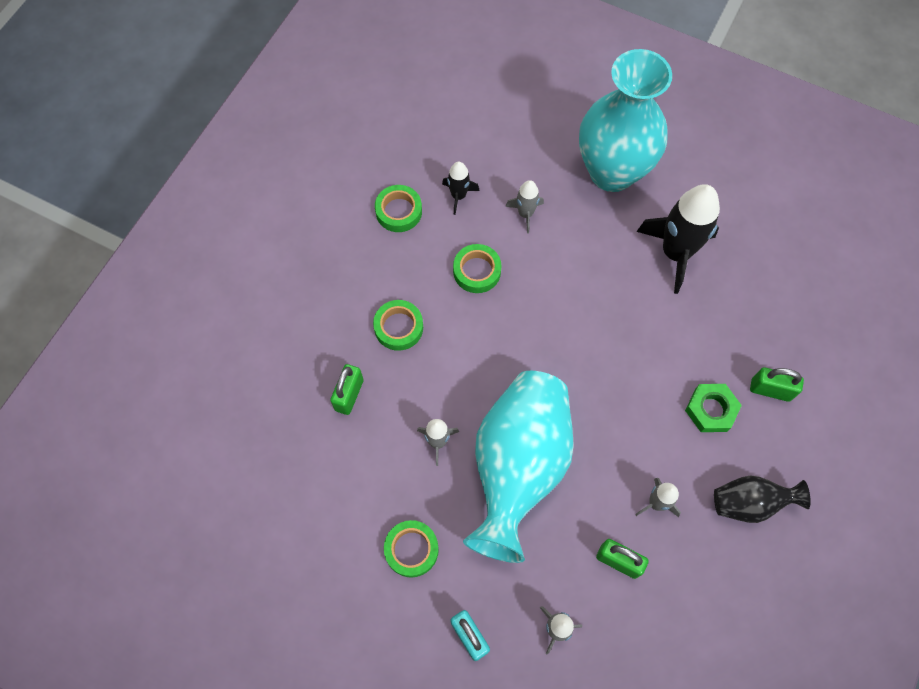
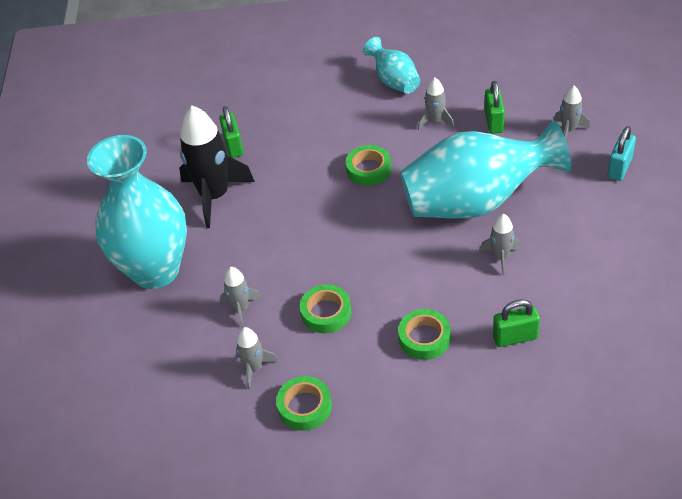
camera: 115 degrees left, 20 degrees down
(411, 549) = (596, 228): green tape -> green tape (369, 169)
(458, 196) = (254, 368): black rocket -> grey rocket
(711, 410) = (340, 124): green nut -> none
(749, 503) = (394, 81): black vase -> turquoise vase
(770, 390) = (299, 102): green padlock -> green padlock (233, 146)

